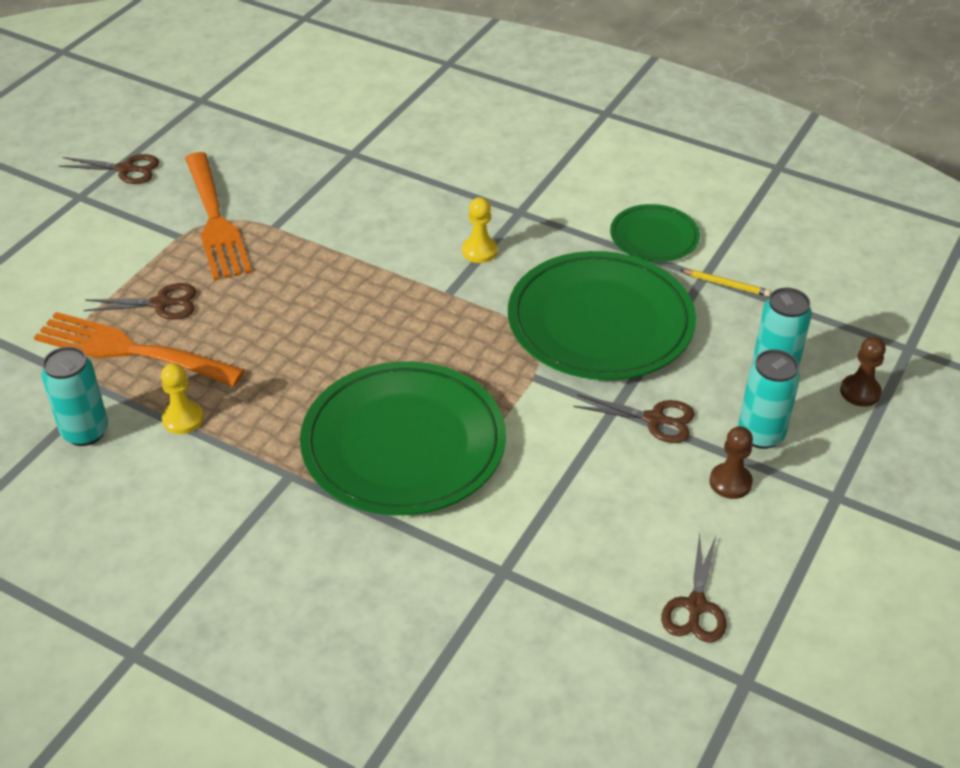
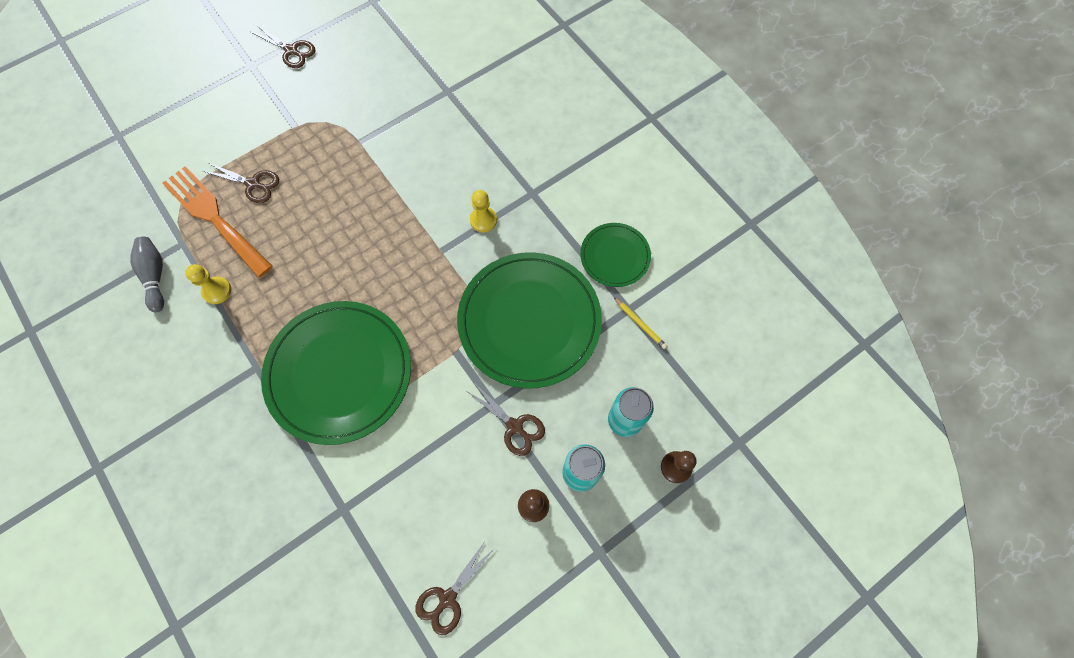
camera: 25 degrees right, 25 degrees up
(85, 432) = (155, 276): turquoise can -> grey bowling pin
(215, 221) = (324, 122): orange fork -> none

